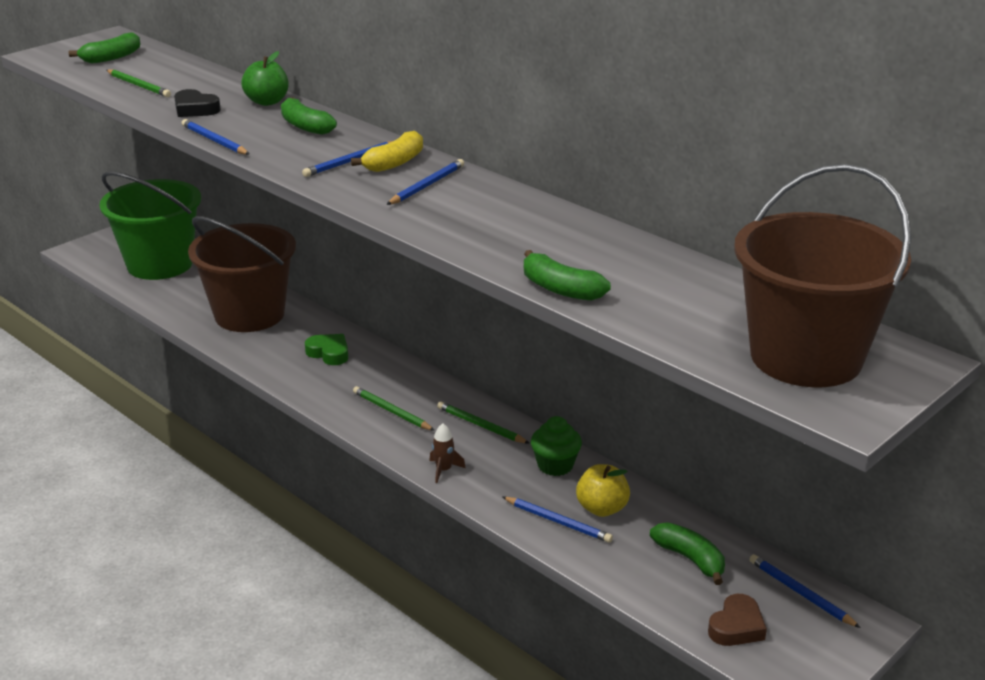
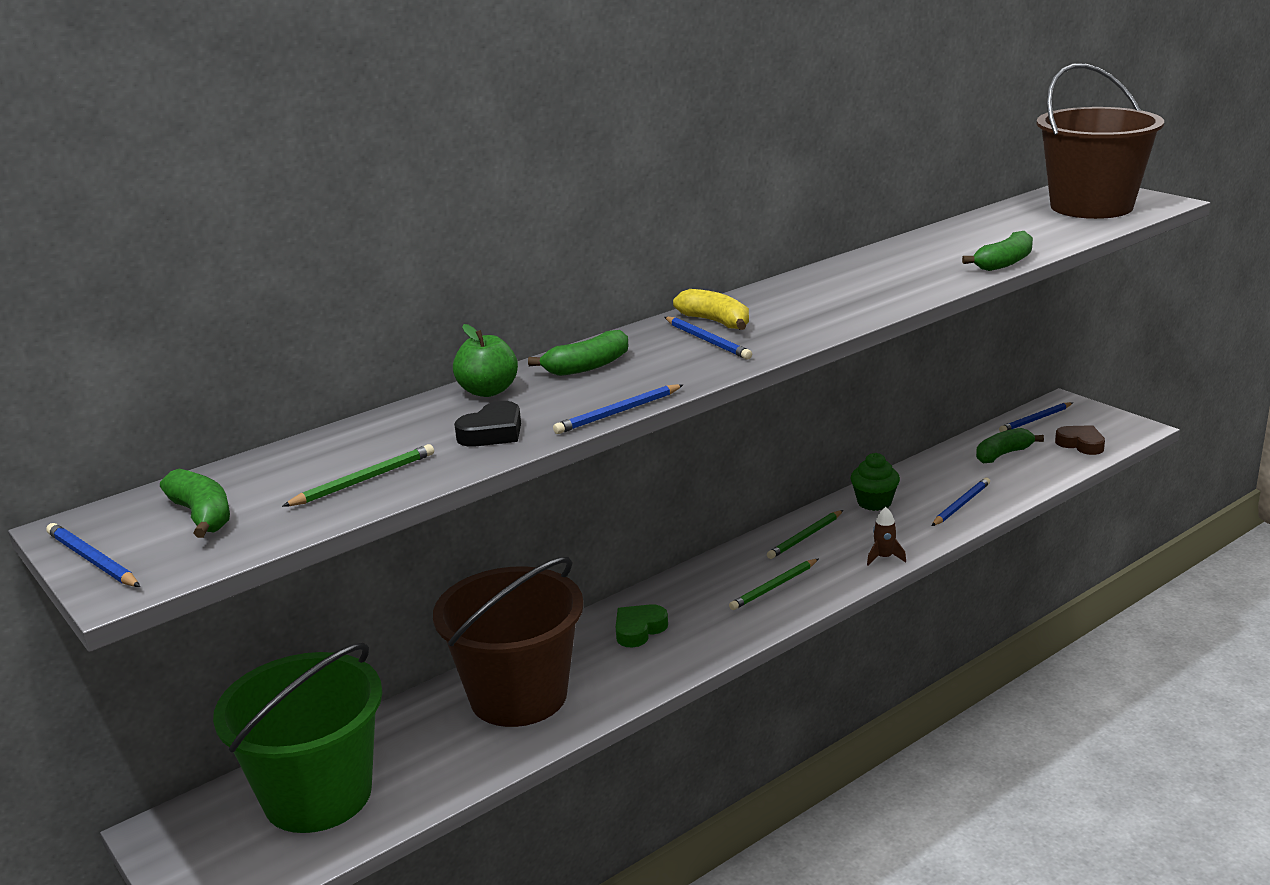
camera: 80 degrees left, 5 degrees down
(426, 185) = (780, 308): blue pencil -> blue pencil (92, 560)
(602, 508) = (939, 485): yellow apple -> none

